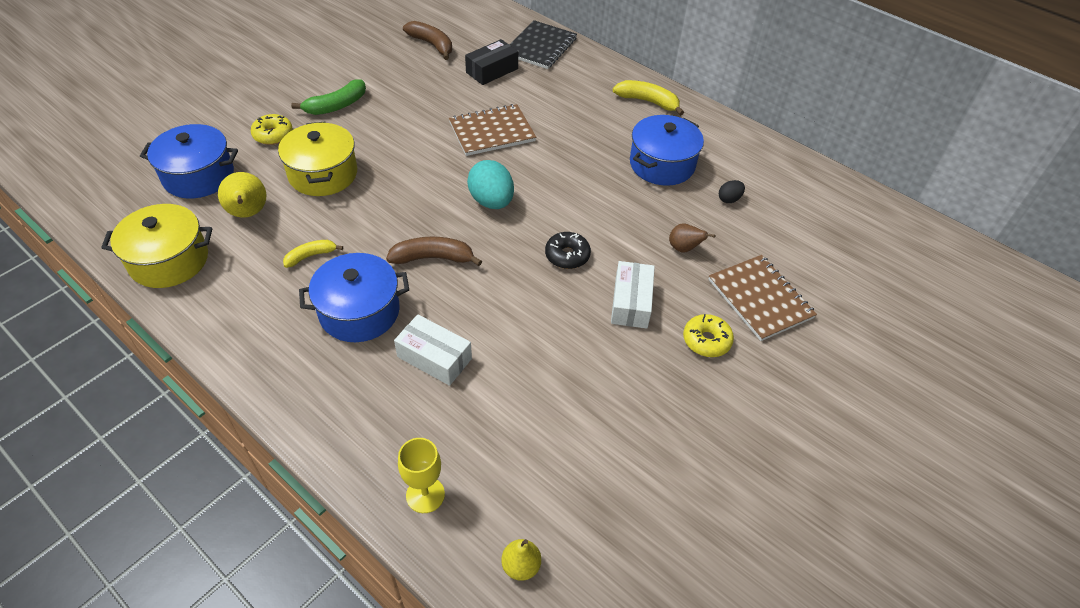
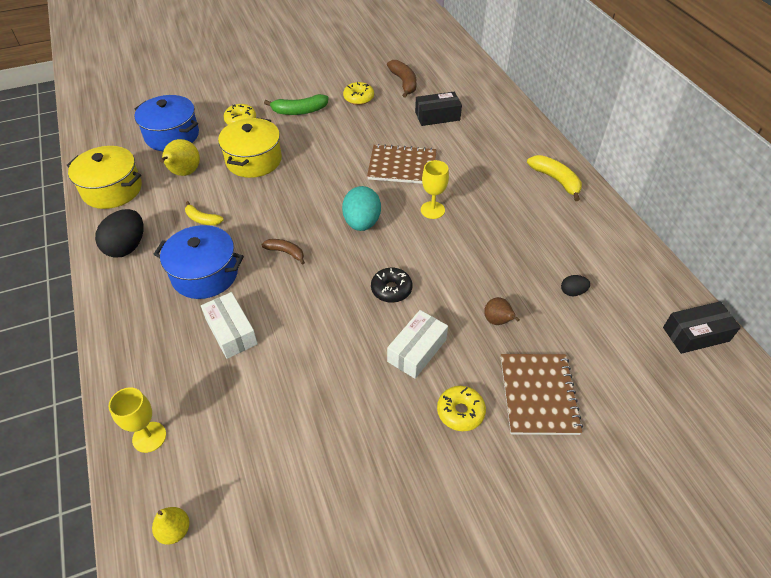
camera: 30 degrees right, 0 degrees up
(241, 316) = (127, 247): none -> black egg
(311, 256) = (202, 219): yellow banana -> yellow banana turned 150 degrees counterclockwise
(394, 74) = (358, 98): none -> yellow donut
(433, 258) = (286, 252): brown banana -> brown banana, size x0.64
(540, 46) = (492, 107): black notebook -> none
(553, 166) = (432, 210): none -> yellow goblet
(662, 164) = (530, 239): blue pot -> none
(846, 199) = (695, 334): none -> black box

